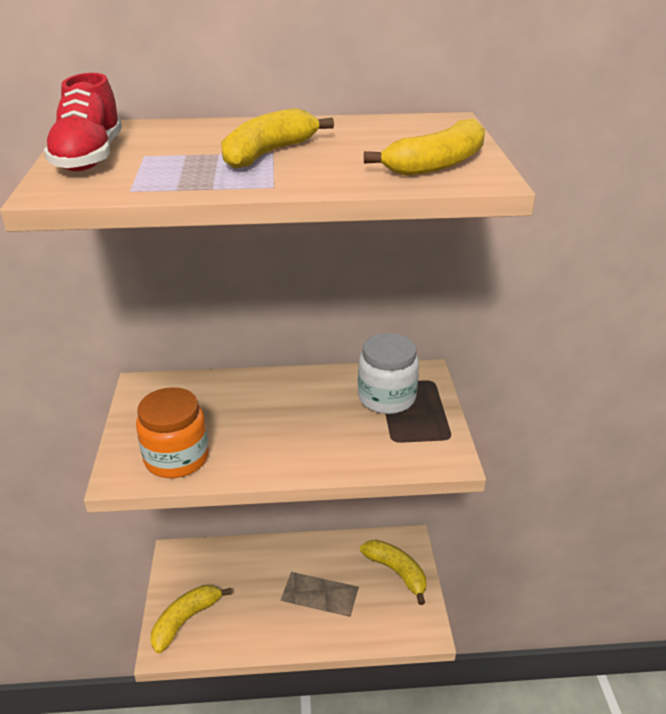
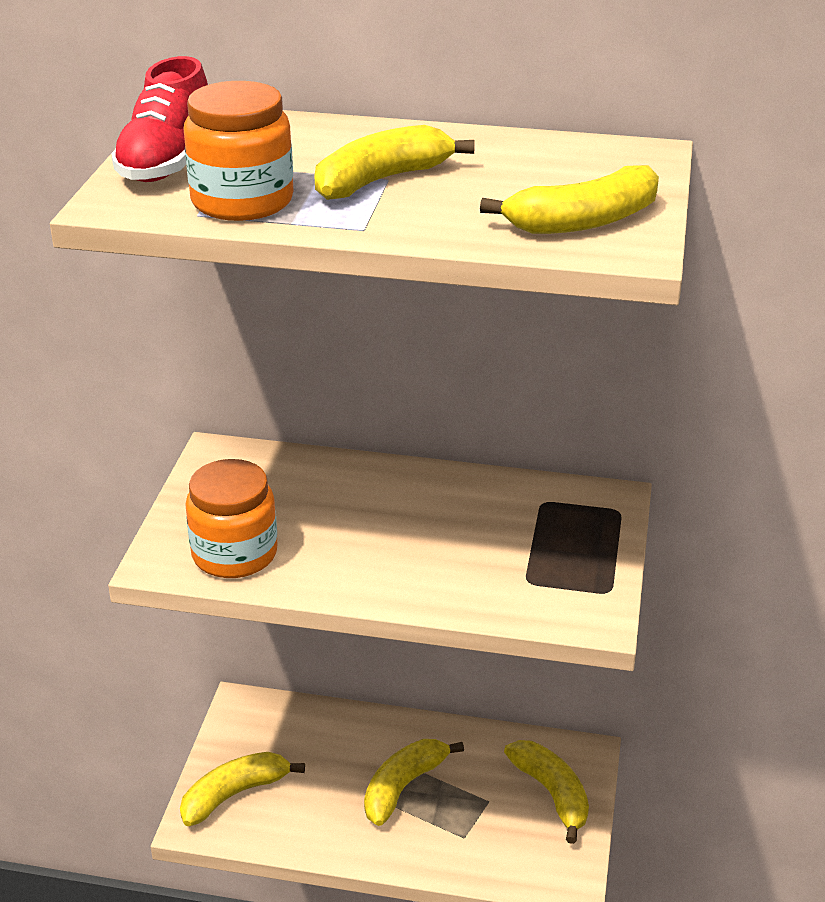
camera: 15 degrees right, 0 degrees up
(164, 177) = (242, 201): none -> orange jar
(300, 588) = (403, 786): none -> yellow banana
(386, 397) = (542, 523): white jar -> none

